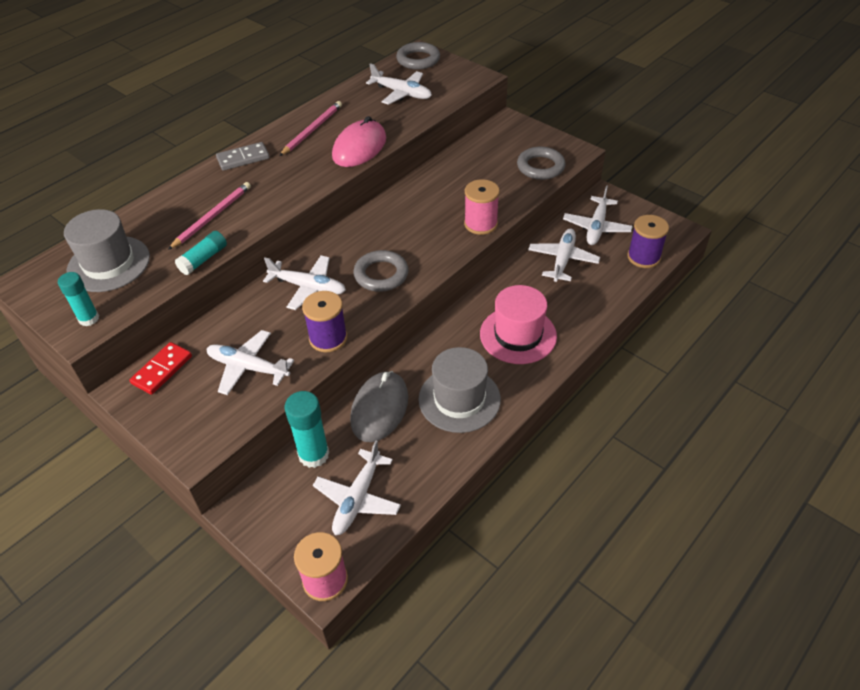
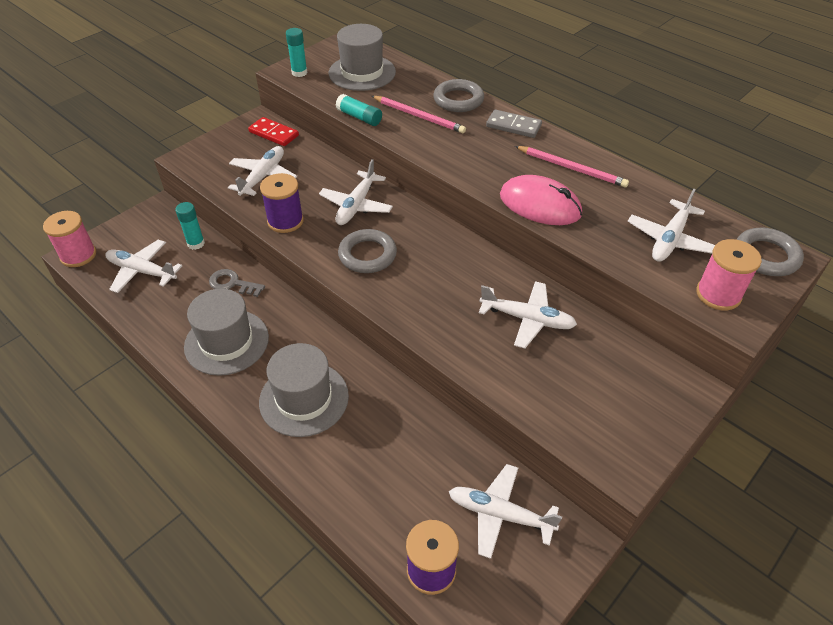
camera: 90 degrees right, 0 degrees up
(243, 158) = (513, 126): grey domino -> grey domino turned 45 degrees counterclockwise
(313, 454) = (196, 243): turquoise glue stick -> turquoise glue stick, size x0.65
(379, 408) = (232, 283): grey mouse -> grey key
(480, 224) = (448, 341): pink spool -> pink spool (718, 294)
(518, 335) = (304, 399): pink hat -> grey hat
(540, 167) = (576, 418): grey ring -> grey ring (458, 100)
(562, 260) = (429, 460): white plane -> white plane (527, 319)

